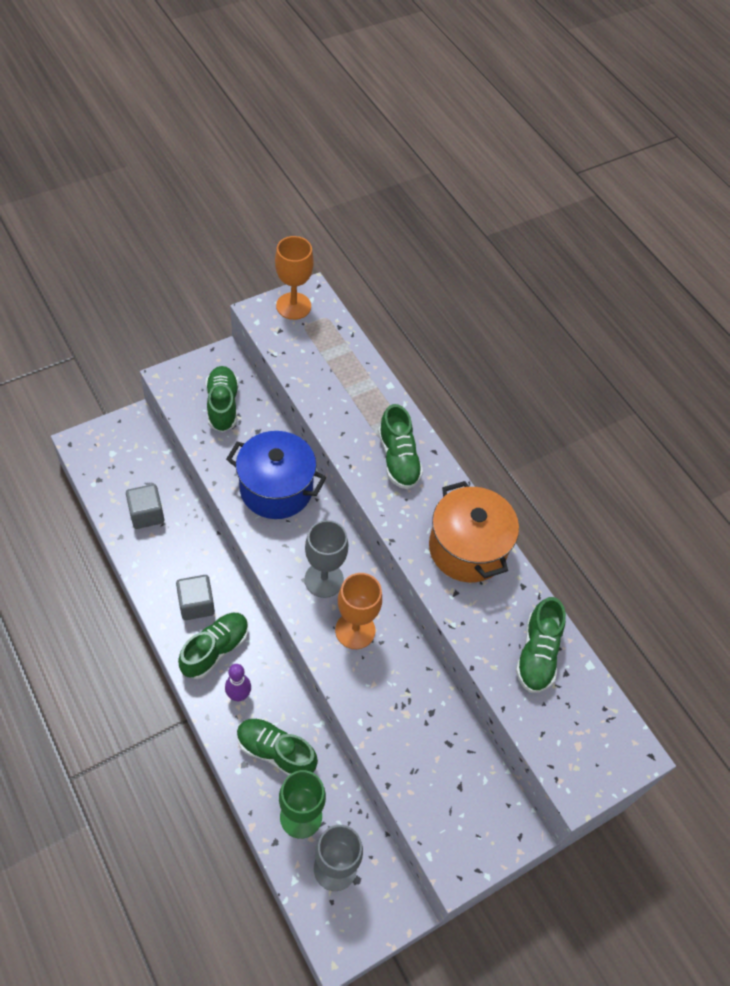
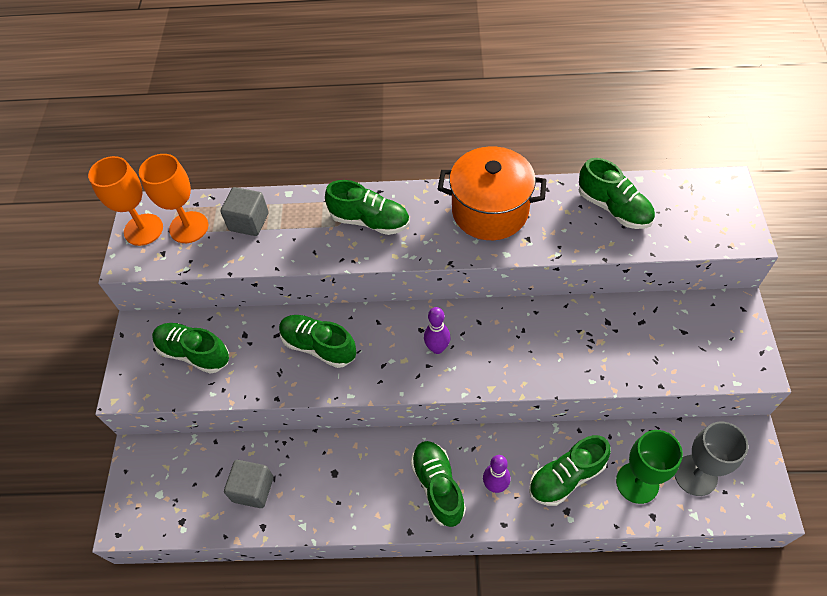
camera: 50 degrees left, 0 degrees up
(196, 604) = (380, 483): grey cube -> grey cube (249, 222)
(276, 489) = (319, 346): blue pot -> green shoe
(324, 579) = (437, 348): grey goblet -> purple bowling pin
(355, 630) = (501, 345): orange goblet -> orange goblet (189, 227)

